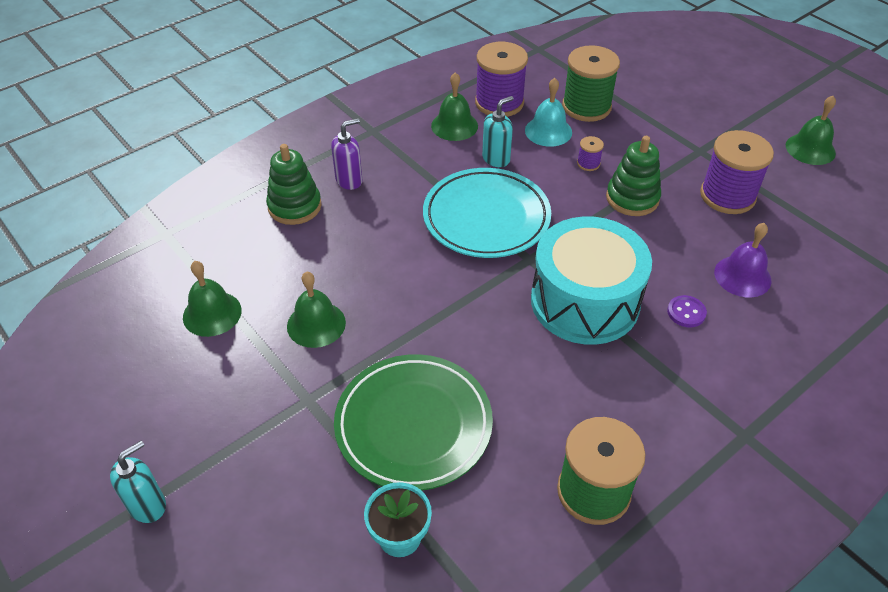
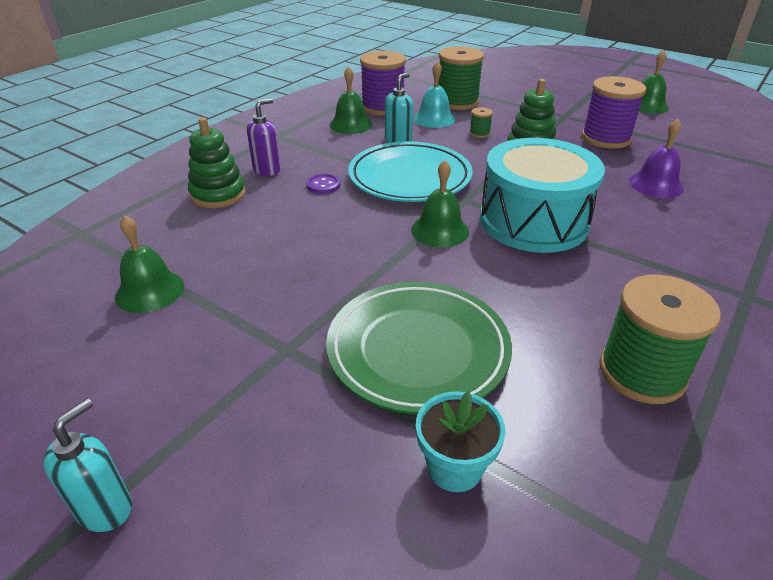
camera: 15 degrees left, 10 degrees down
(316, 324) = (273, 281): green bell -> green bell (440, 230)
(588, 163) = (479, 133): purple spool -> green spool
(686, 312) = (627, 215): purple button -> purple button (323, 185)

